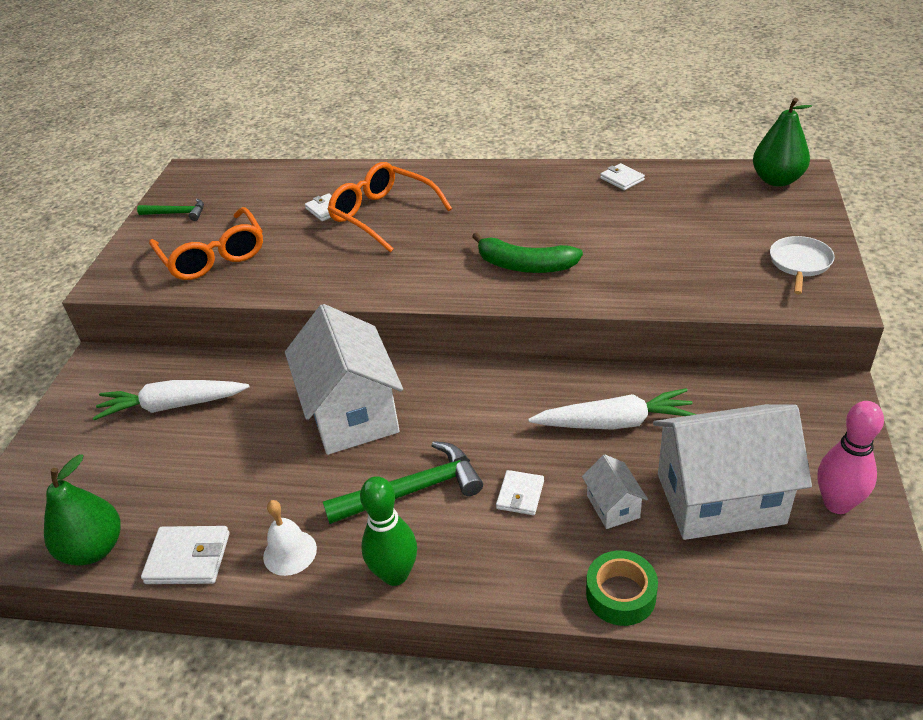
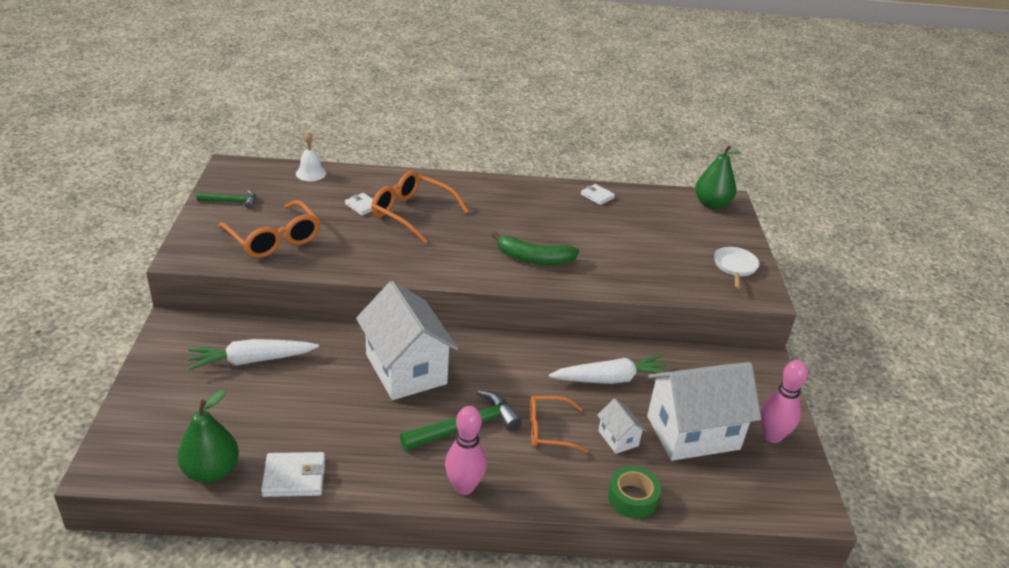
camera: 15 degrees left, 5 degrees down
(290, 552) = (377, 472): white bell -> white bell (311, 173)
(395, 574) = (464, 487): green bowling pin -> pink bowling pin
(520, 495) = (549, 430): white wallet -> orange glasses

